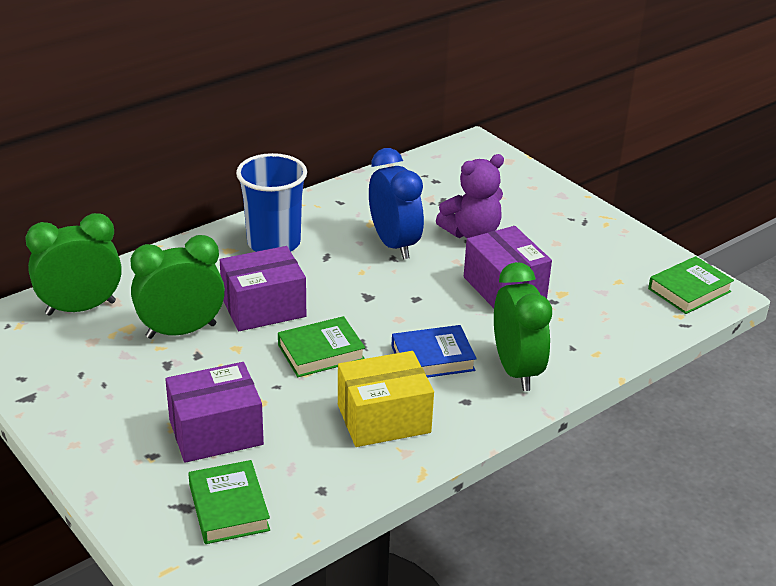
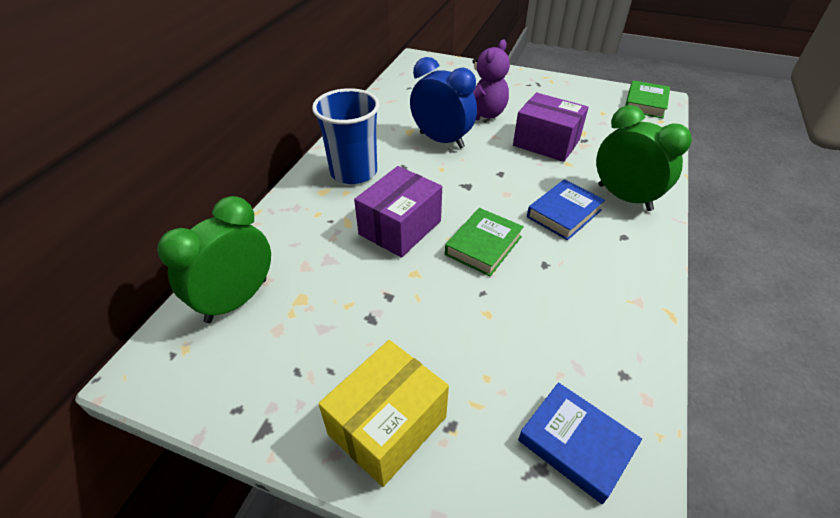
camera: 30 degrees left, 10 degrees up
(181, 331) = (352, 279): green clock -> none
(216, 432) = (481, 366): purple box -> none
(229, 507) = (576, 444): green book -> blue book
(383, 418) = (590, 280): yellow box -> yellow box (387, 425)

